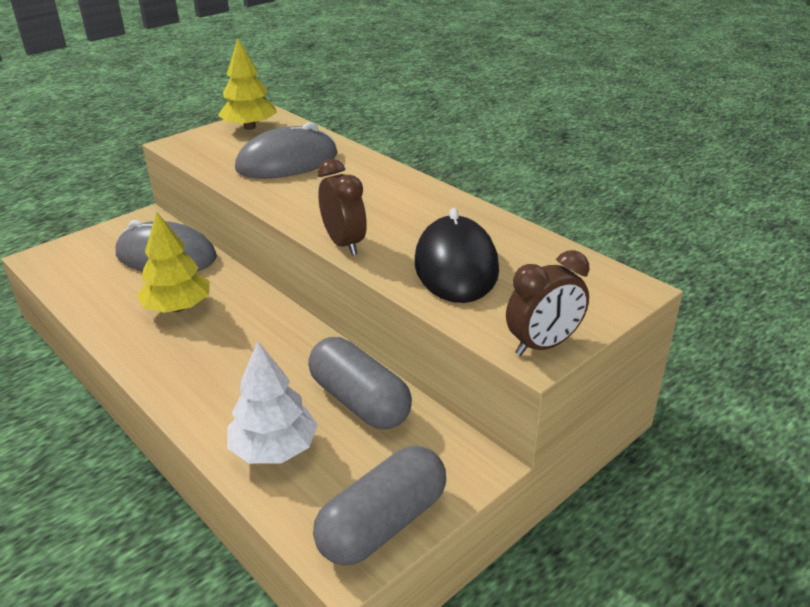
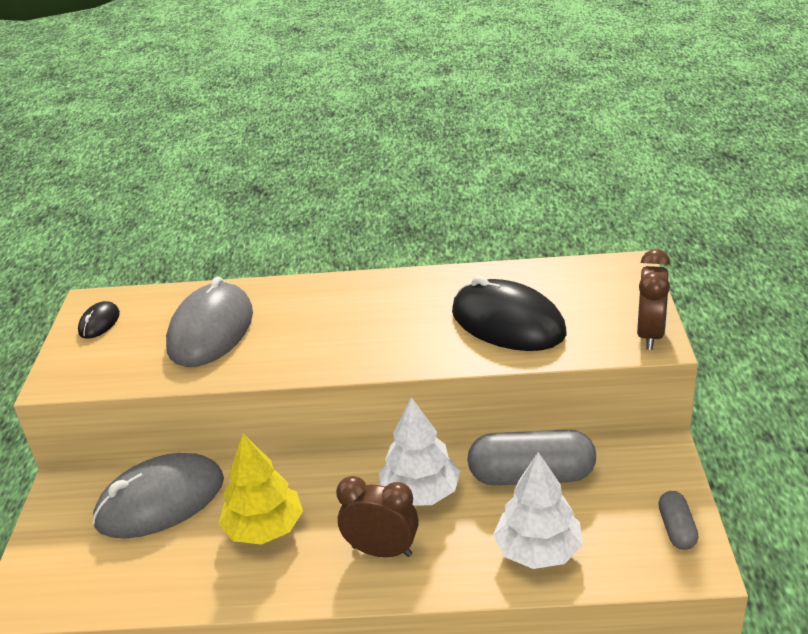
camera: 45 degrees left, 0 degrees up
(249, 127) = (99, 323): yellow tree -> black mouse
(281, 355) = (420, 493): none -> white tree
(344, 244) = (402, 361): brown clock -> brown clock (382, 551)
(383, 524) = (676, 529): grey capsule -> grey capsule, size x0.51

